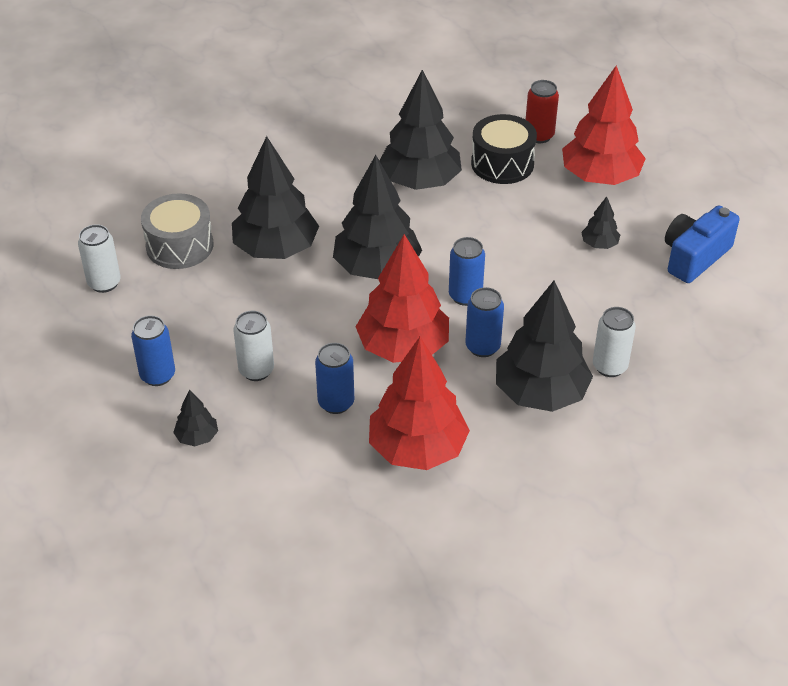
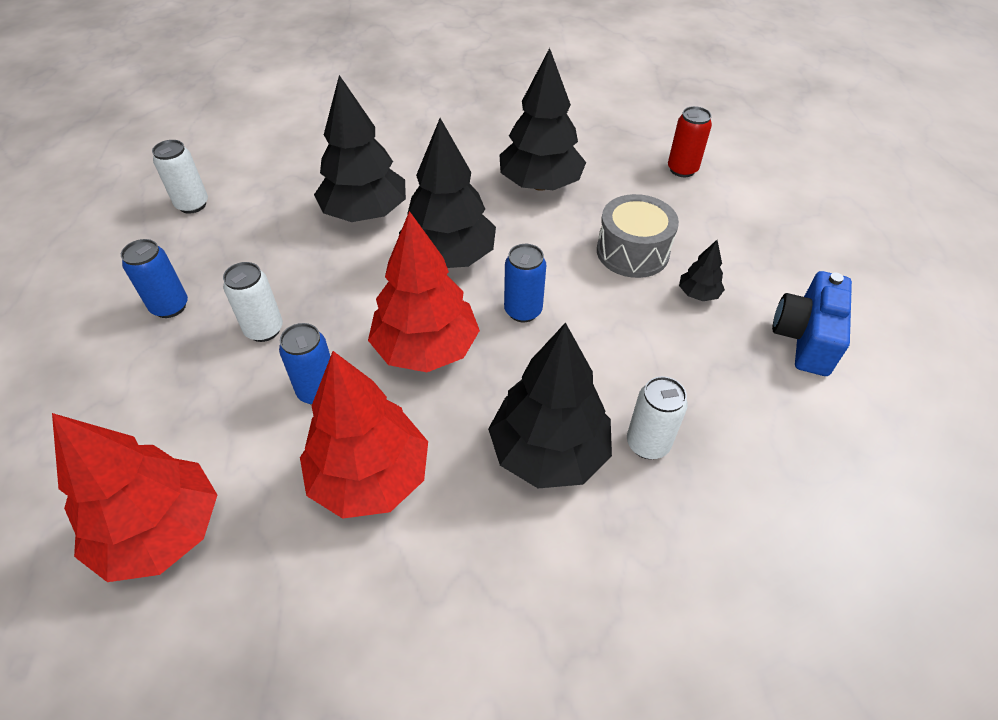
camera: 20 degrees right, 5 degrees up
(179, 246) = (281, 188): grey drum -> grey drum (632, 252)
(197, 437) = (156, 385): black tree -> none
(482, 347) = (511, 374): blue can -> none
(502, 163) = (631, 187): black drum -> none
(600, 177) = (729, 224): red tree -> red tree (161, 532)
(694, 257) = (805, 338): blue camera -> blue camera turned 45 degrees counterclockwise

